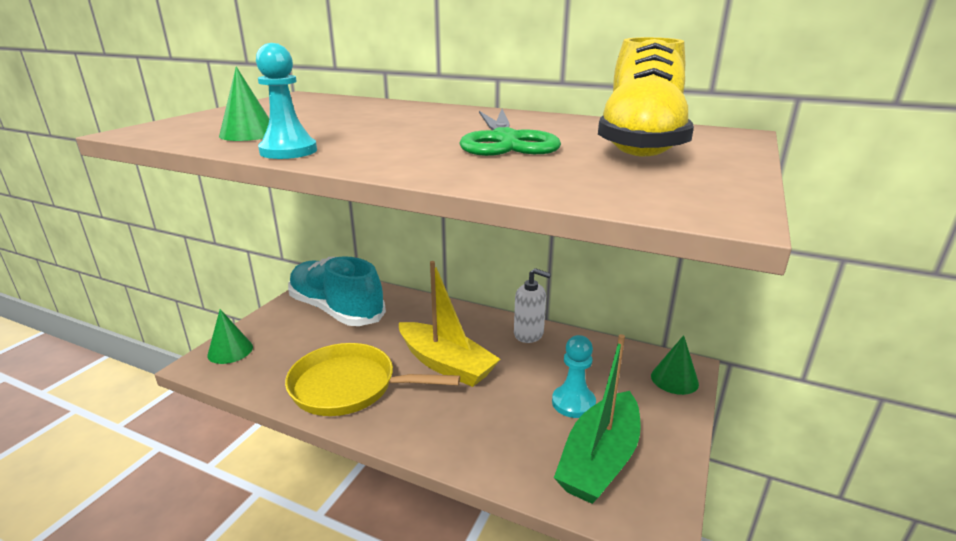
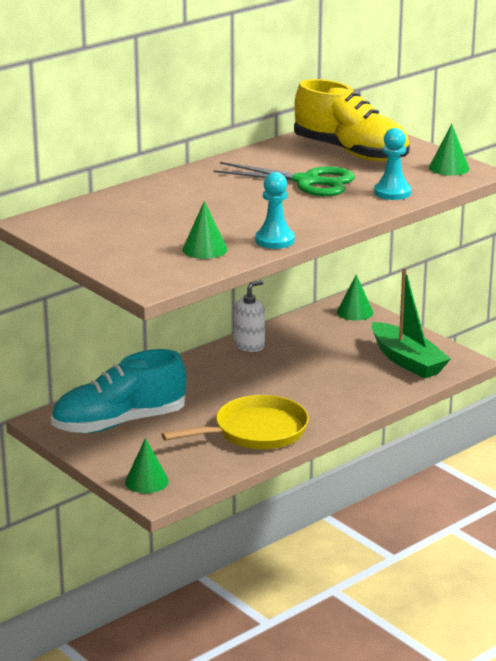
camera: 65 degrees left, 0 degrees up
(349, 386) = (255, 431): yellow pan -> yellow pan turned 150 degrees counterclockwise
(446, 364) = (260, 388): yellow boat -> none
(573, 403) = (349, 353): turquoise pawn -> turquoise pawn (392, 192)
(699, 193) = (449, 168): none -> green cone

